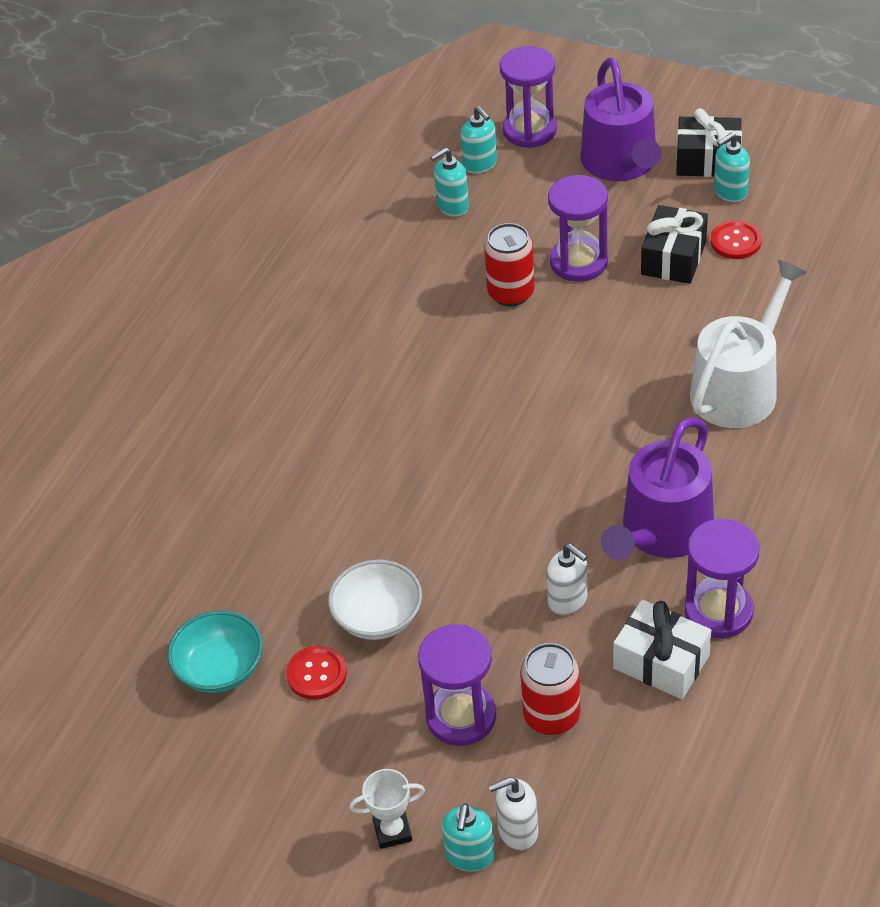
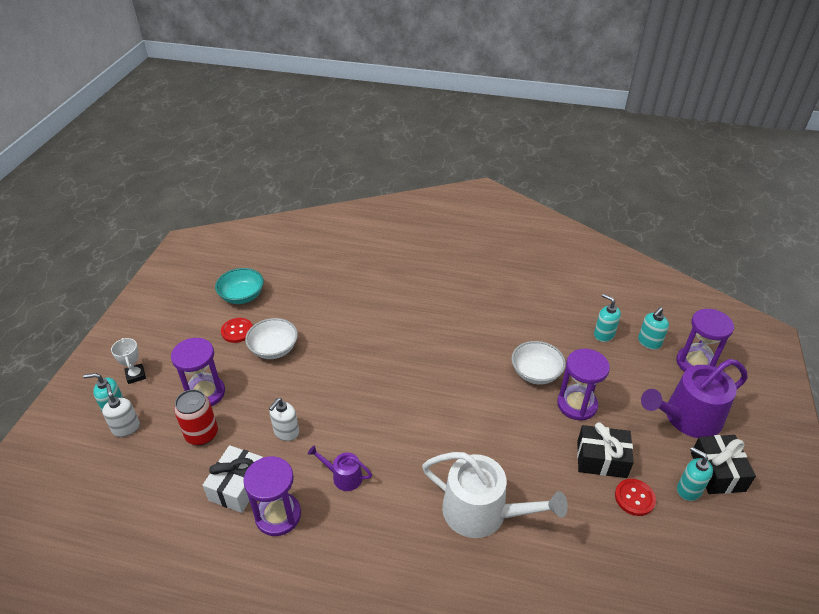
camera: 75 degrees right, 5 degrees down
(511, 293) = (536, 373): red can -> white bowl
(662, 531) = (343, 476): purple watering can -> purple watering can, size x0.49

